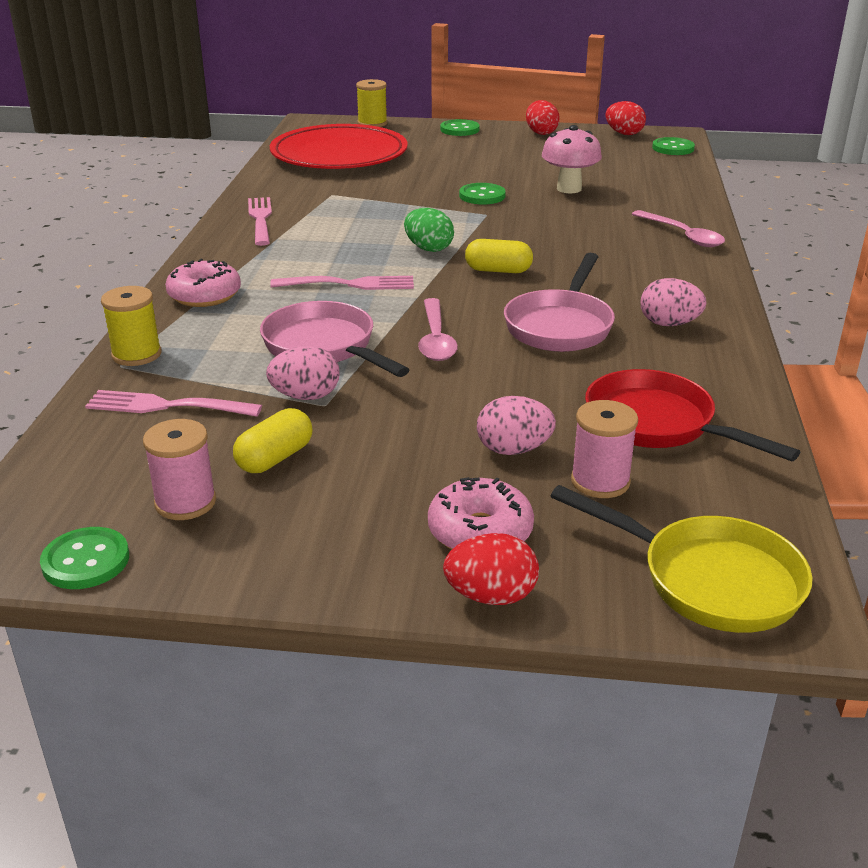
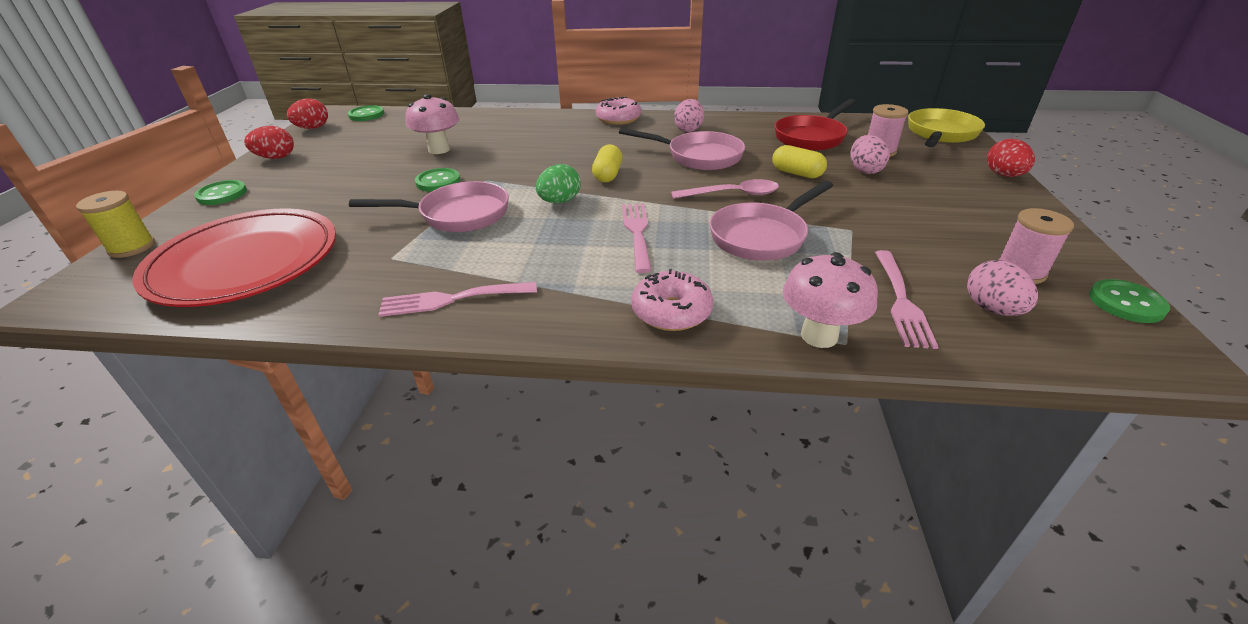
camera: 90 degrees left, 5 degrees up
(136, 354) = (819, 336): yellow spool -> pink mushroom
(275, 458) = (936, 243): yellow capsule -> yellow capsule (796, 173)
(306, 396) = (844, 238): pink egg -> pink egg (992, 309)
(405, 209) = (458, 215): none -> pink pan
(480, 532) = (953, 178): pink donut -> pink donut (618, 119)
(682, 235) = (549, 120): pink spoon -> none

